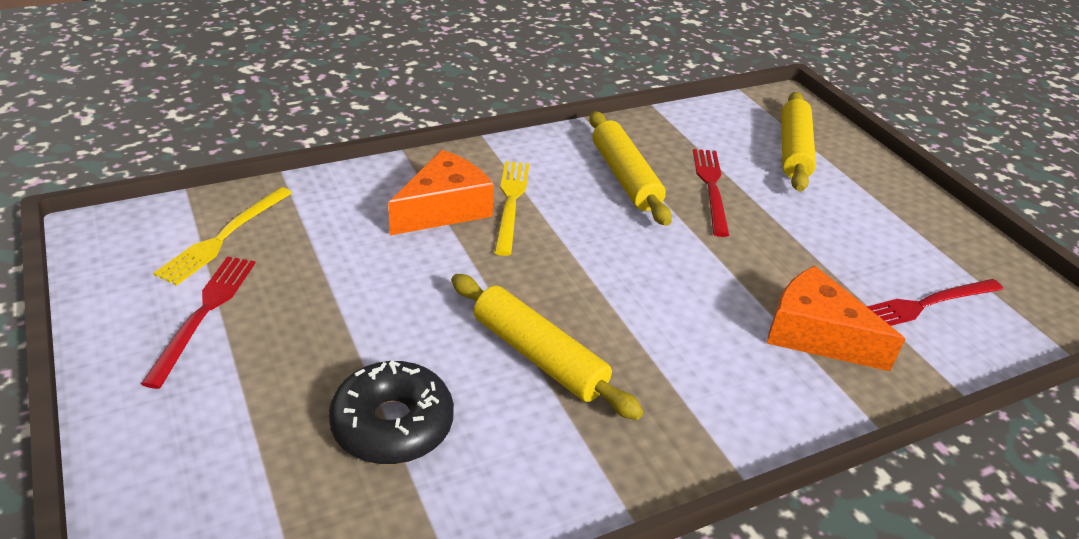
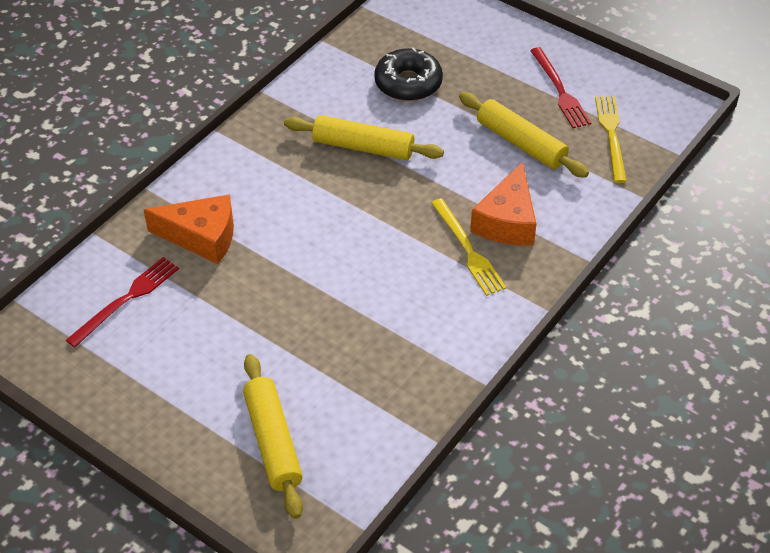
camera: 155 degrees right, 10 degrees up
(625, 177) = (403, 321): yellow rolling pin -> yellow rolling pin (521, 143)
(711, 187) = (328, 346): red fork -> none

